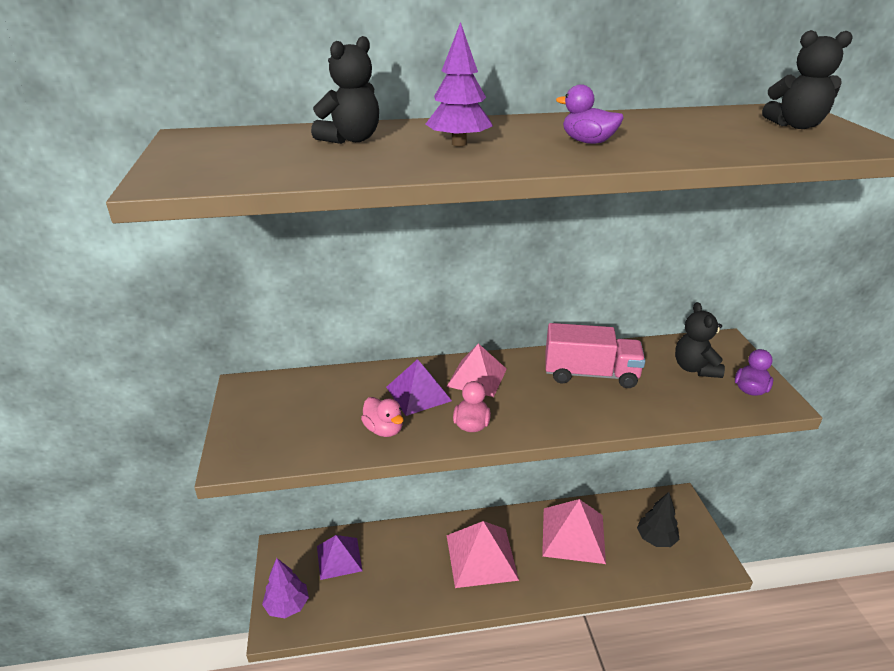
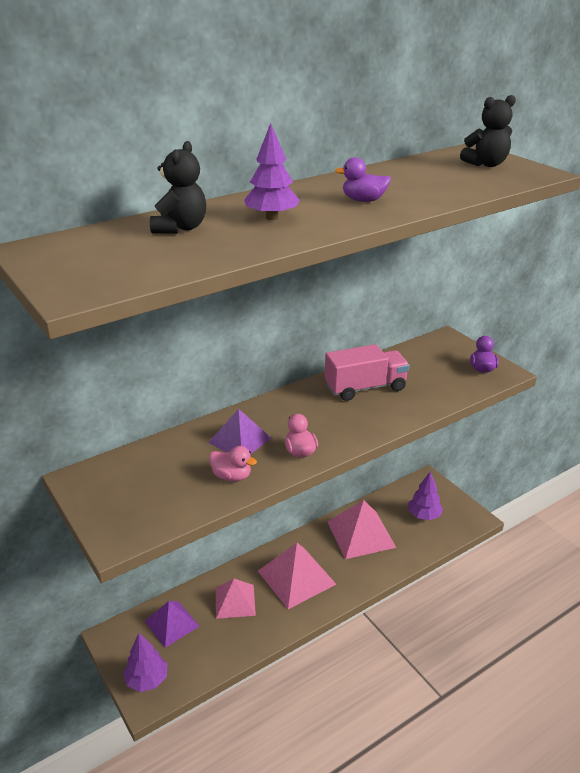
camera: 25 degrees left, 0 degrees up
(477, 377) = (279, 414): pink pyramid -> pink pyramid (235, 601)
(656, 539) = (424, 515): black tree -> purple tree
(695, 368) = (437, 363): black teddy bear -> none

